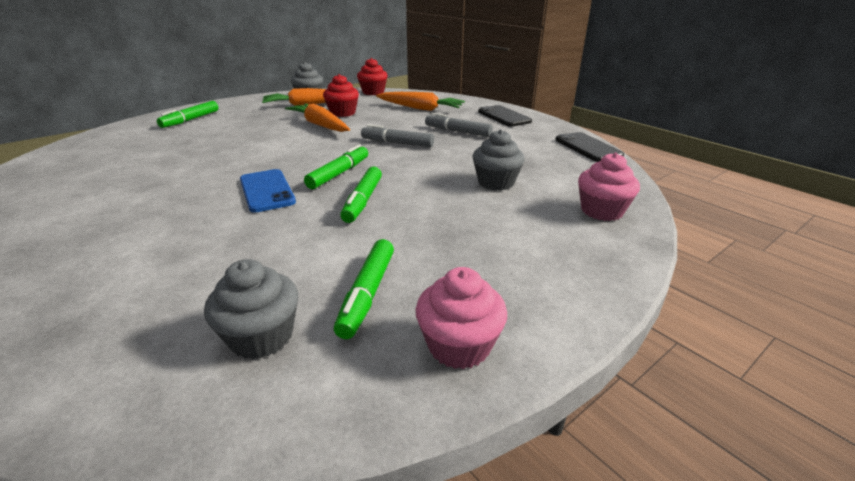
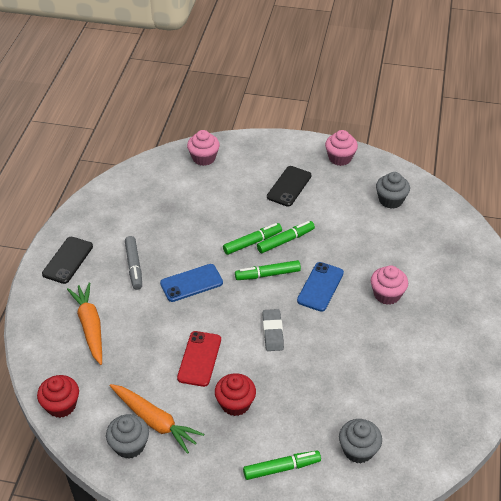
camera: 130 degrees left, 15 degrees up
(165, 222) = (387, 294): none -> pink cupcake
(278, 152) = (273, 332): none -> grey eraser
(320, 125) = (199, 359): orange carrot -> red phone
(342, 113) = (155, 371): red cupcake -> red cupcake (235, 403)
(367, 294) = (344, 191): green marker -> green marker (252, 242)
(397, 143) = (191, 283): grey marker -> blue phone
(496, 182) = (208, 205): grey cupcake -> grey cupcake (358, 450)
(588, 147) = (107, 191): black phone -> black phone (289, 186)

